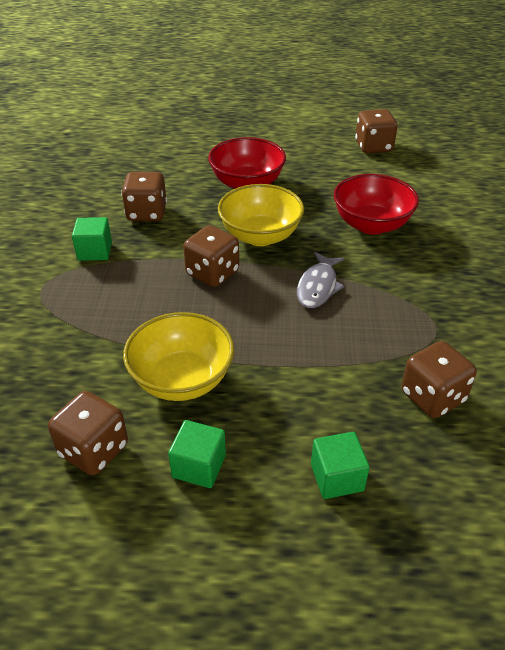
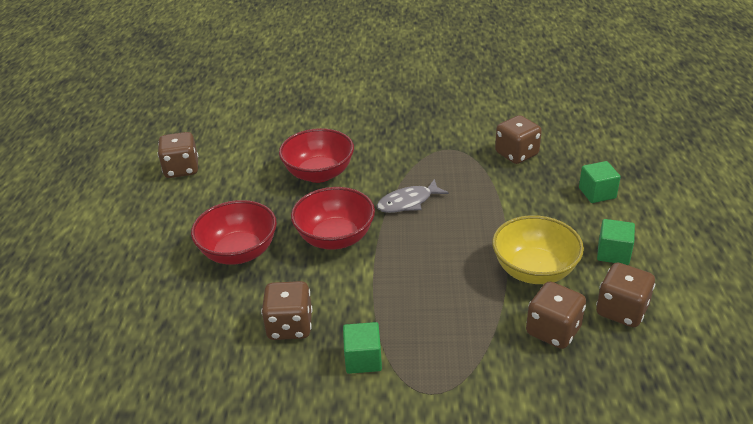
camera: 90 degrees left, 5 degrees down
(212, 273) = (395, 265): brown dice -> brown dice (553, 331)
(260, 236) = (335, 238): yellow bowl -> red bowl
(318, 287) = (408, 202): grey fish -> grey fish turned 135 degrees clockwise

